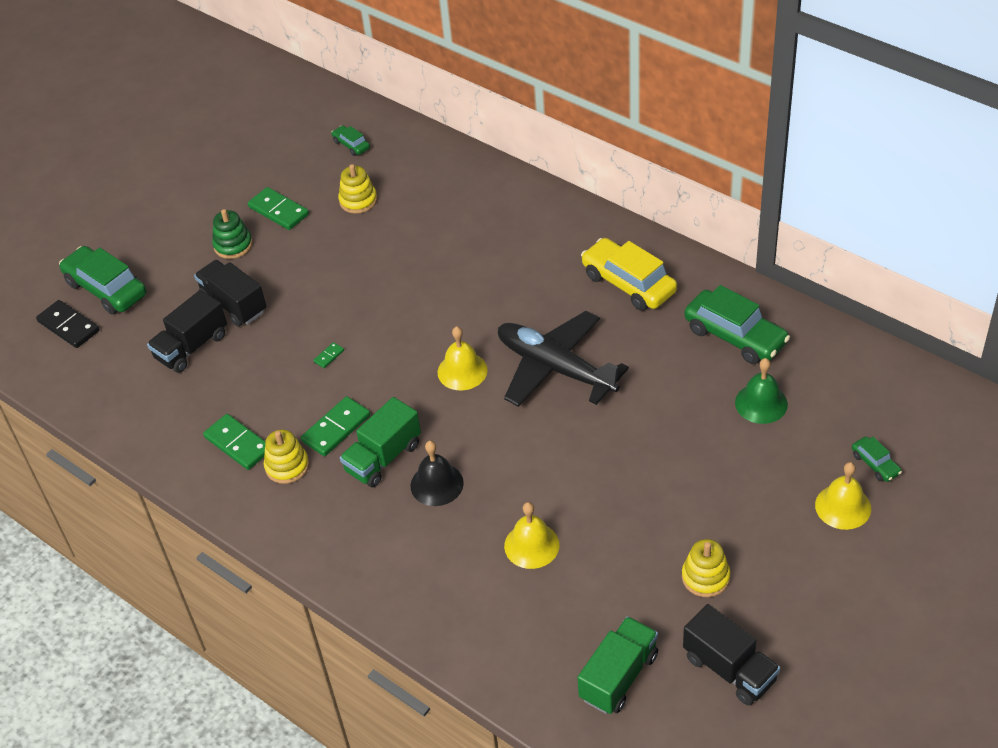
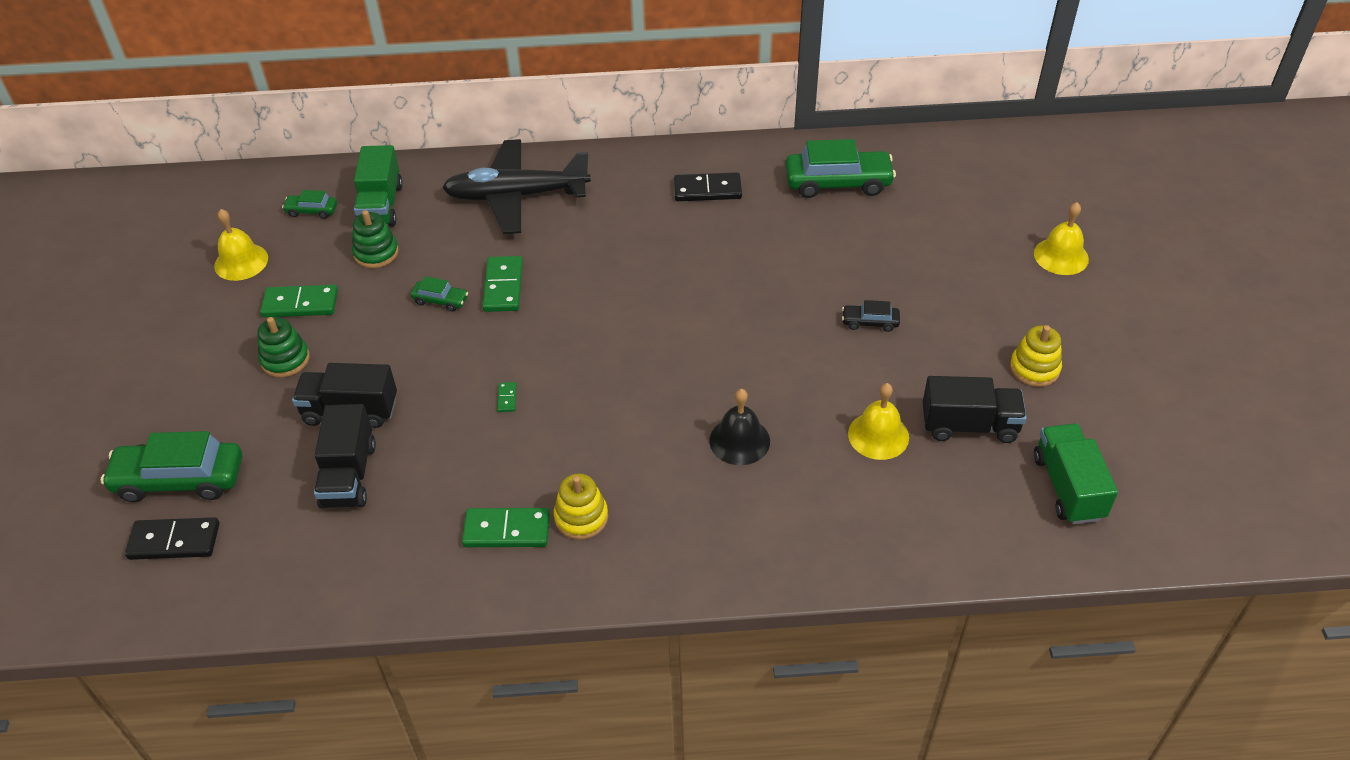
camera: 45 degrees left, 0 degrees up
(336, 428) = (590, 454): green domino -> green domino (503, 286)
(358, 200) = (376, 253): yellow stacking toy -> green stacking toy
(383, 458) = (664, 450): green truck -> green truck (381, 205)
(462, 371) = (649, 336): yellow bell -> yellow bell (241, 262)
(555, 368) = (726, 287): black plane -> black plane (516, 196)
(626, 460) = (870, 322): none -> black car
(628, 283) = (707, 190): yellow car -> black domino
(729, 669) = (1133, 422): black truck -> black truck (969, 425)
(761, 403) = (916, 219): green bell -> none
(875, 464) = (1044, 214): green car -> green car (440, 300)

